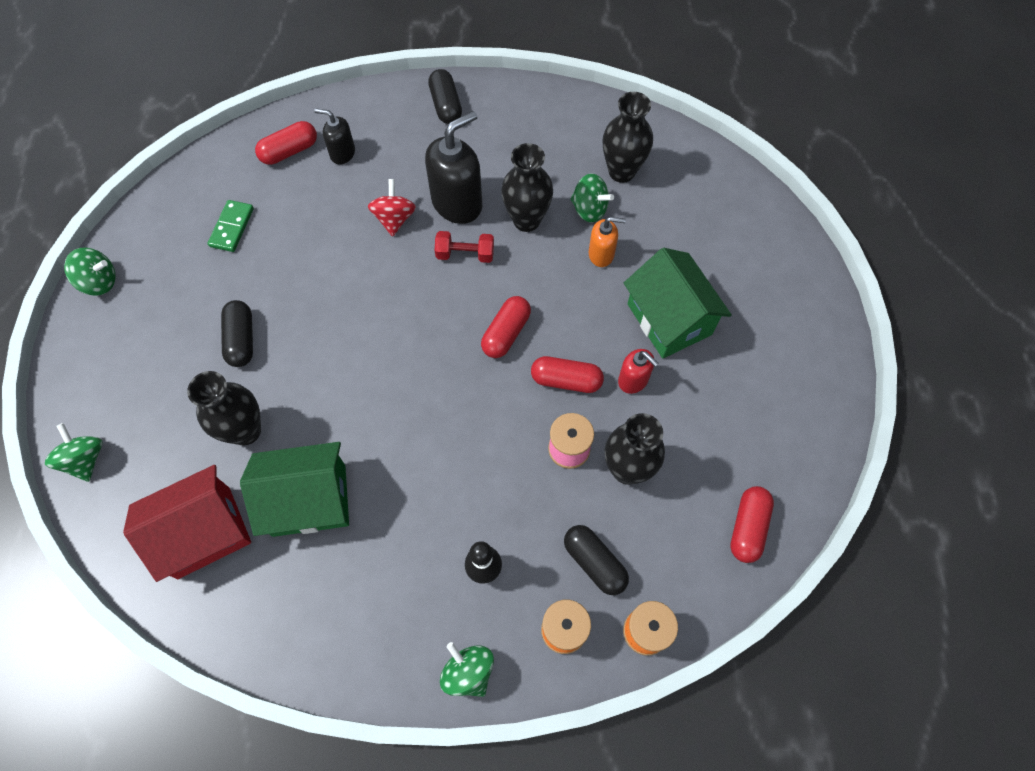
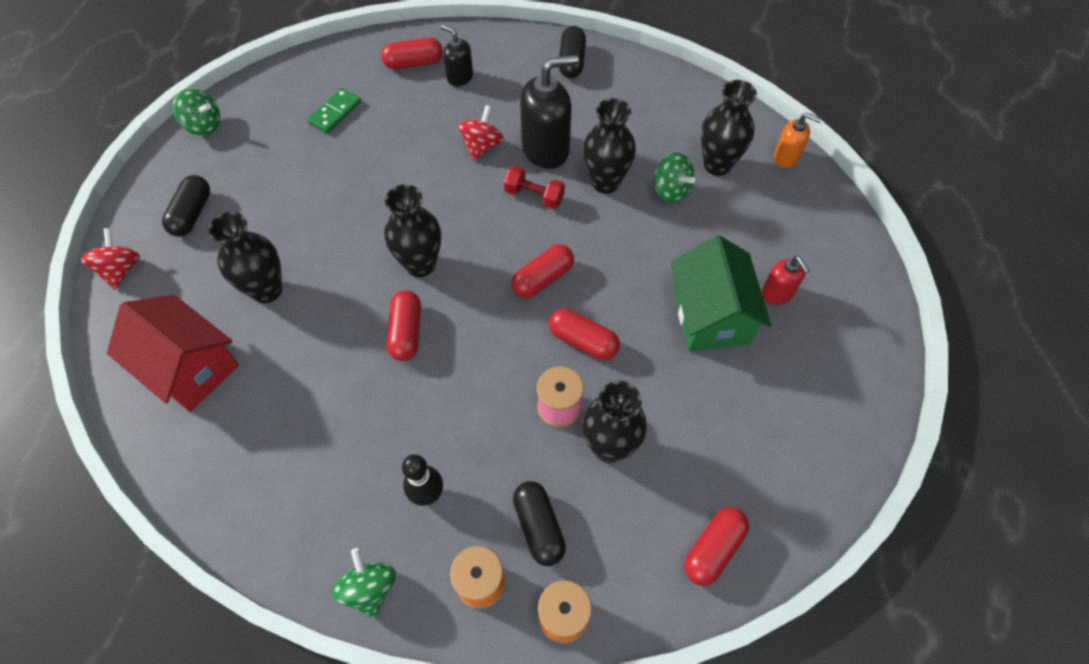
camera: 20 degrees right, 5 degrees down
(85, 459) = (121, 270): green spinning top -> red spinning top
(204, 532) = (190, 367): red house -> red house turned 45 degrees clockwise
(241, 339) = (299, 210): black capsule -> black capsule (192, 214)
(309, 500) = (294, 371): green house -> none
(385, 356) = (420, 264): none -> black vase
(400, 426) = (406, 332): none -> red capsule
(601, 254) = (666, 234): orange soap dispenser -> orange soap dispenser (786, 157)
(633, 380) = (650, 362): red soap dispenser -> red soap dispenser (777, 293)

